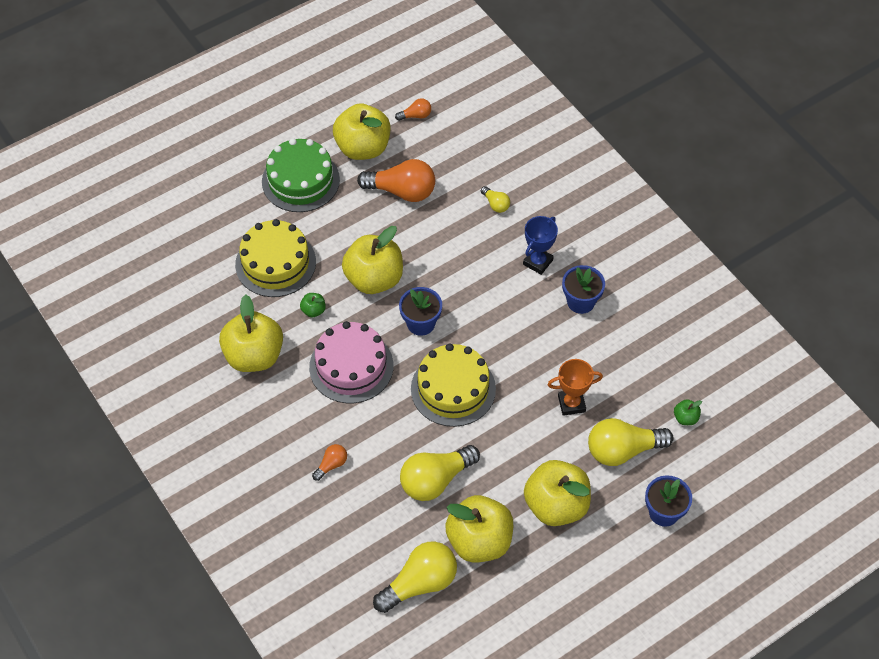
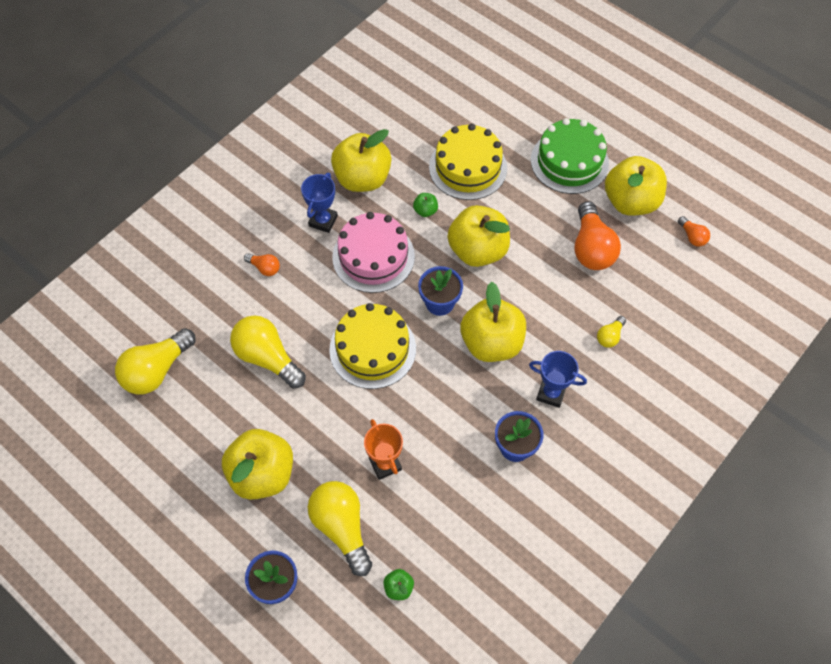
camera: 75 degrees right, 5 degrees up
(293, 401) = (323, 221): none -> blue trophy
(420, 583) = (157, 370): yellow light bulb -> yellow light bulb turned 90 degrees clockwise
(479, 541) = (209, 411): yellow apple -> yellow apple (491, 343)

